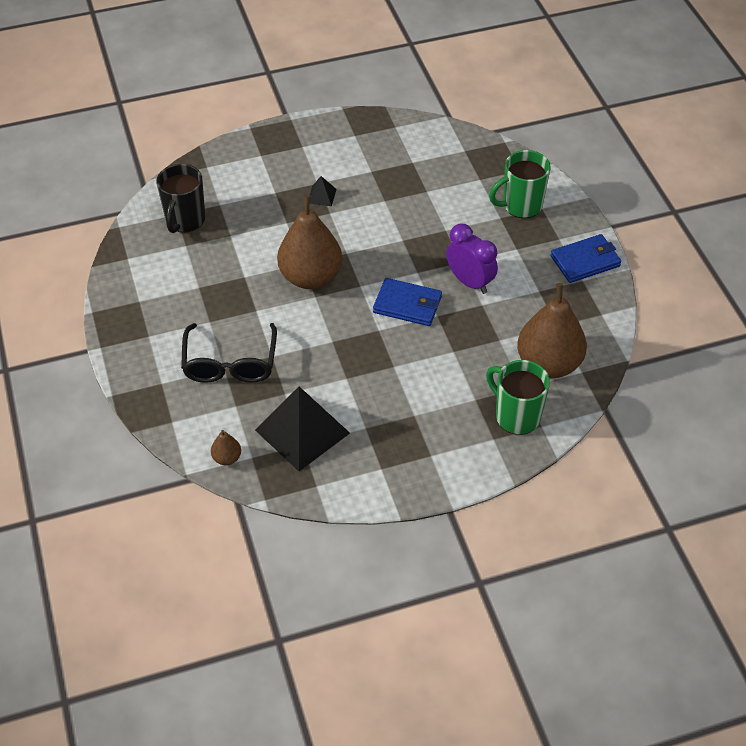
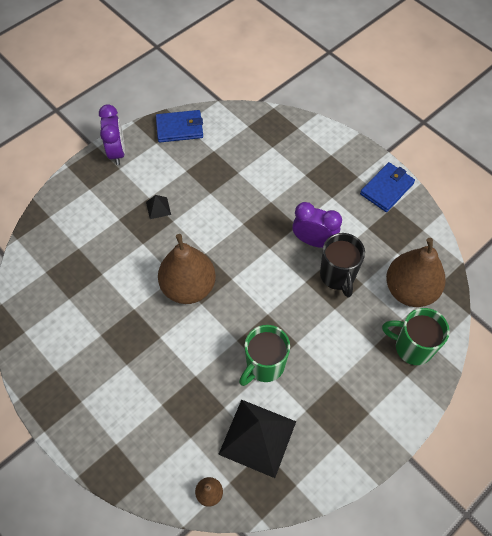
camera: 25 degrees left, 10 degrees up
(185, 220) = (56, 275): black mug -> black mug (337, 276)
(230, 363) = (164, 397): black glasses -> none
(308, 131) = (117, 152): none -> purple clock
(407, 305) = (277, 281): blue wallet -> blue wallet (179, 128)
(521, 205) = (315, 158): green mug -> green mug (264, 366)

